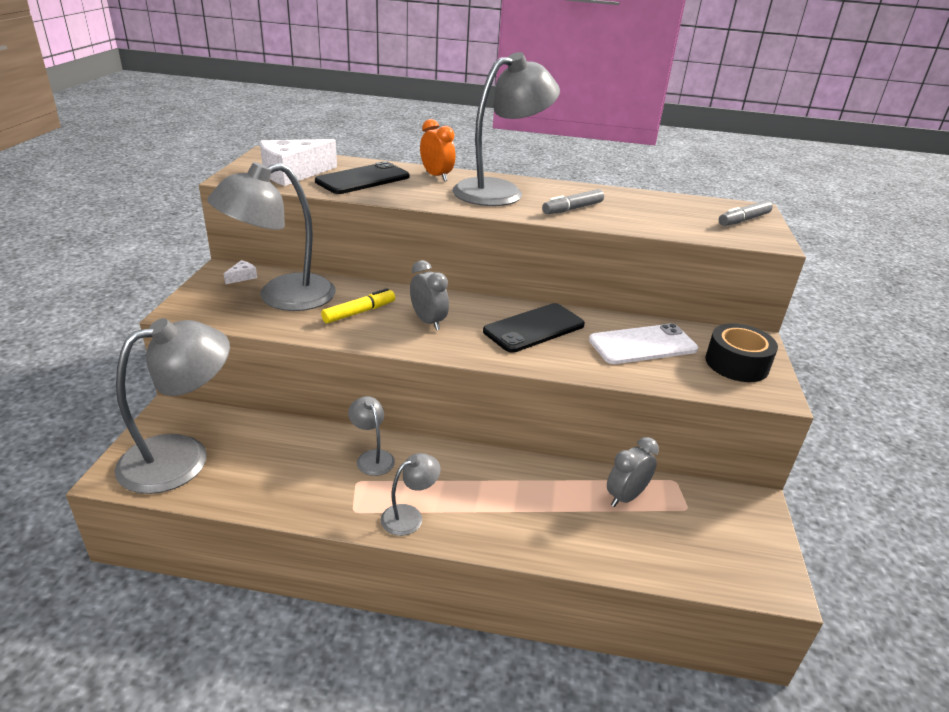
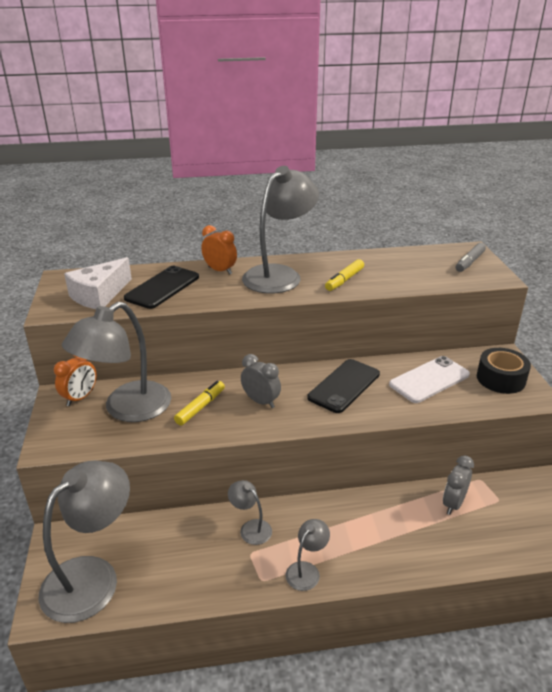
camera: 15 degrees left, 0 degrees up
(242, 277) = (80, 398): white cheese -> orange clock
(572, 209) = (344, 280): grey marker -> yellow marker

